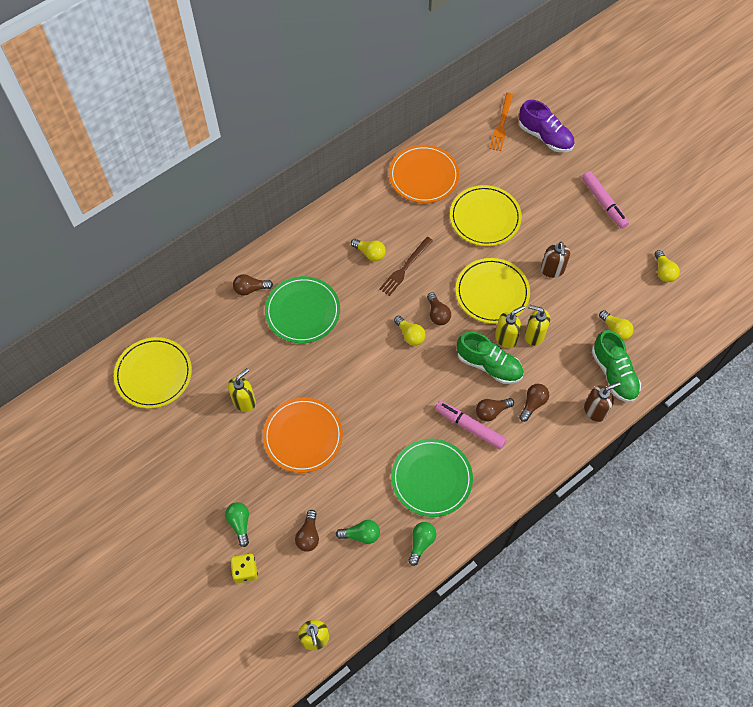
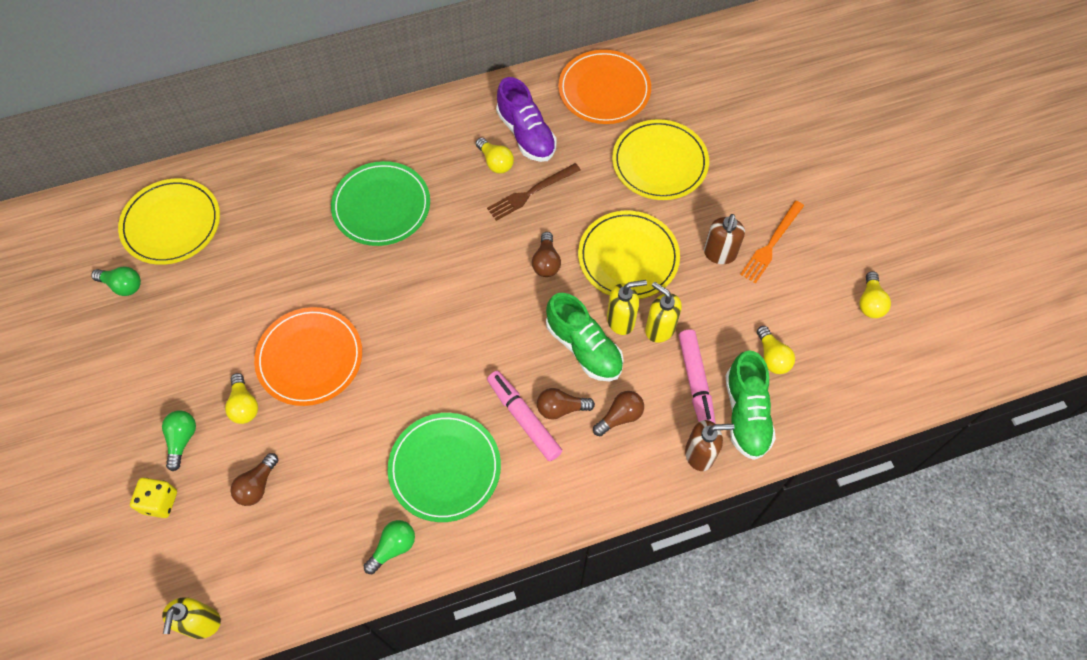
camera: 20 degrees right, 0 degrees up
(244, 401) = (260, 291): yellow soap dispenser -> none
(250, 289) = (332, 160): brown light bulb -> none
(361, 535) = (322, 508): green light bulb -> green light bulb (123, 285)
(410, 335) = (500, 277): yellow light bulb -> yellow light bulb (244, 405)
(501, 124) = (730, 56): orange fork -> orange fork (771, 244)
(545, 137) = (780, 87): purple shoe -> purple shoe (526, 134)
(603, 203) = (824, 190): pink marker -> pink marker (695, 383)

